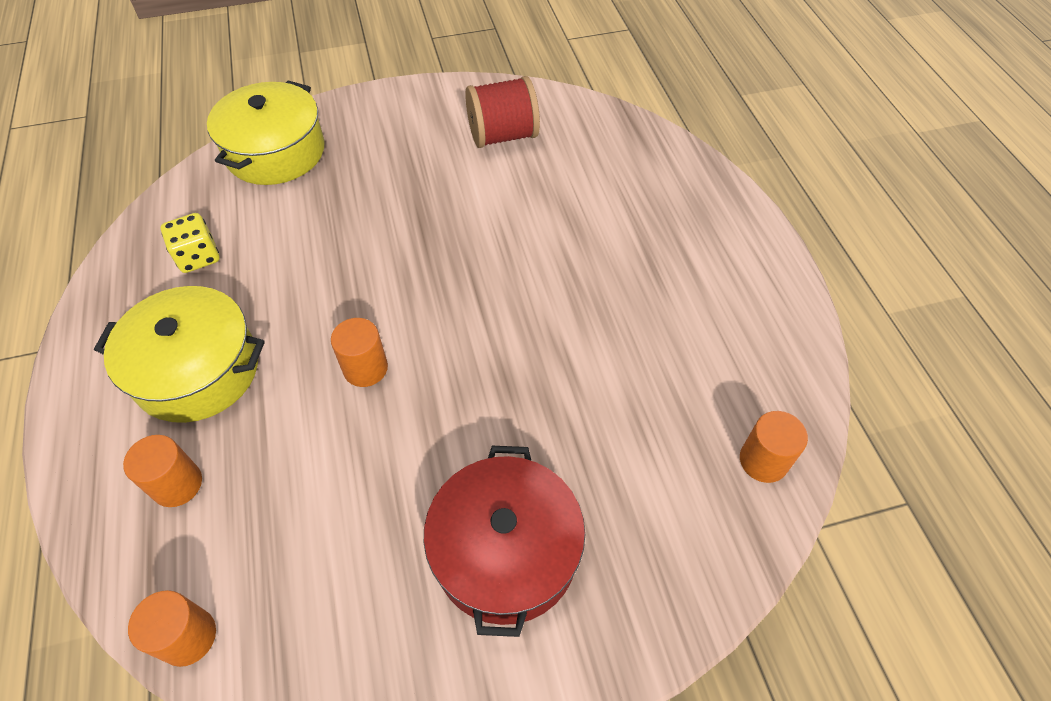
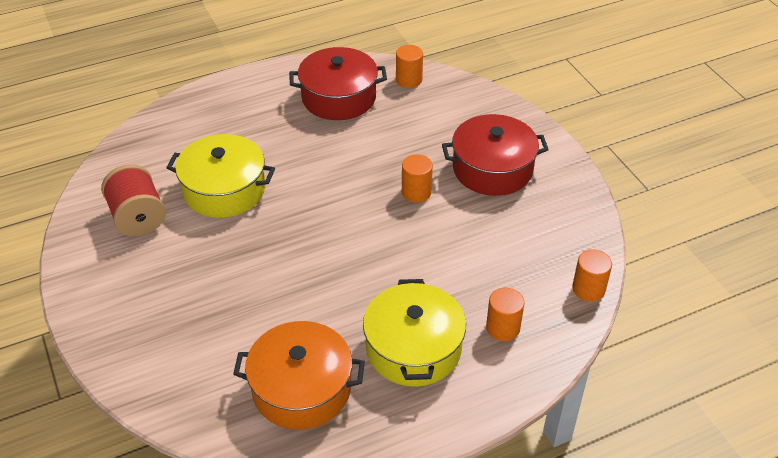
camera: 100 degrees left, 10 degrees down
(198, 256) = (301, 388): yellow dice -> orange pot
(275, 152) = (162, 373): yellow pot -> yellow pot (224, 190)
(365, 368) = (389, 253): orange cylinder -> orange cylinder (416, 192)
(716, 350) = (339, 97): none -> red pot

